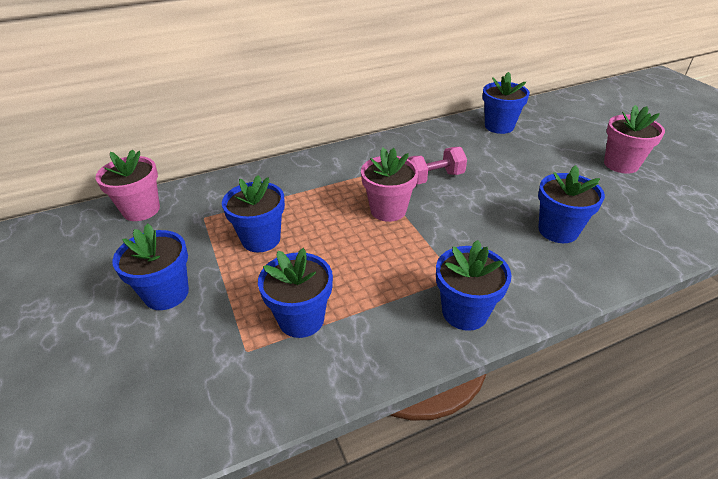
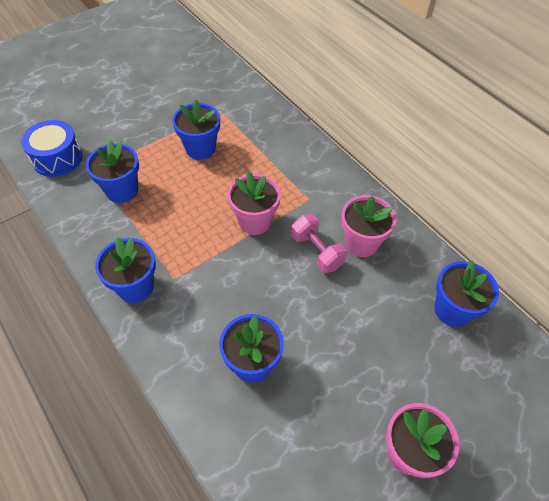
camera: 75 degrees right, 15 degrees up
(141, 210) = (221, 76): pink flower pot -> pink flower pot (361, 243)
(166, 293) = (139, 118): blue flower pot -> none
(195, 402) = (57, 158): none -> blue drum

